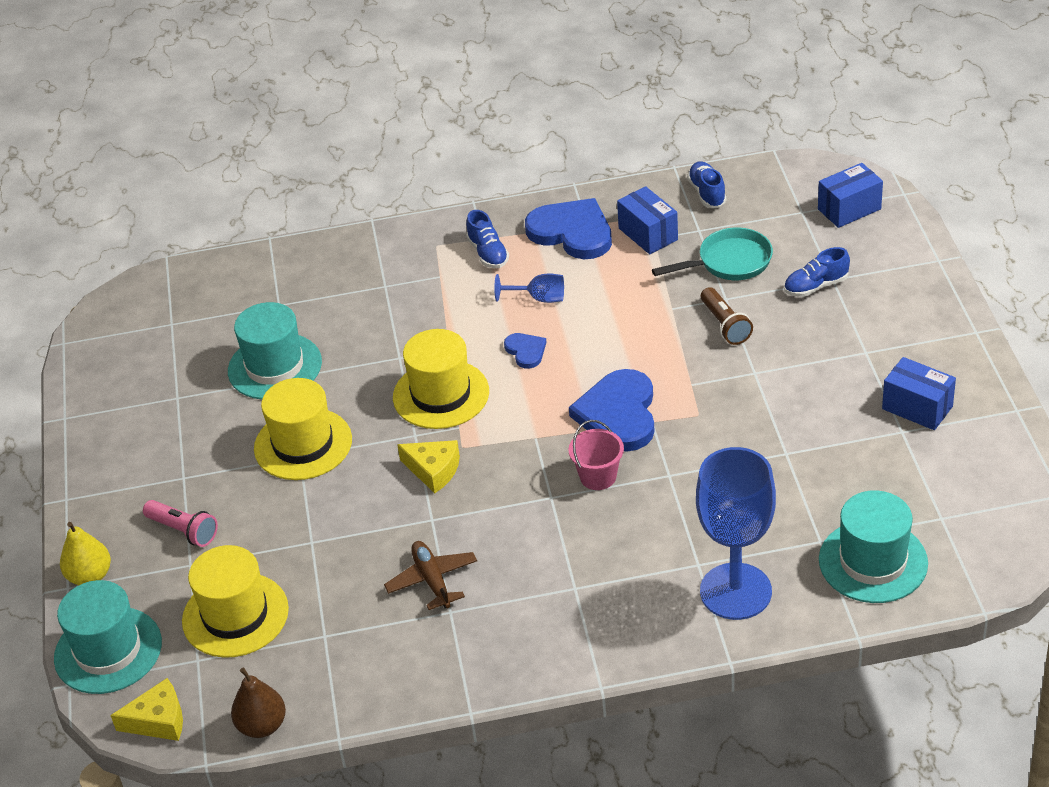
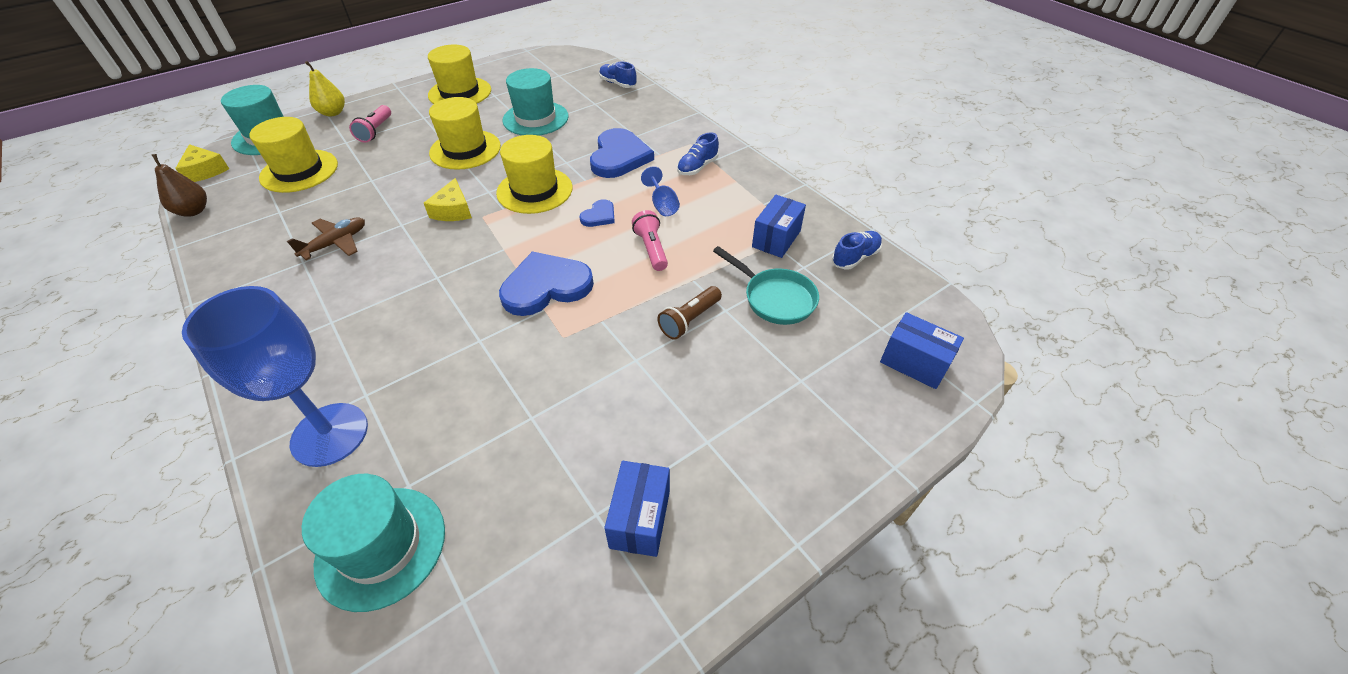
camera: 60 degrees right, 5 degrees up
(140, 432) = (460, 93): none -> yellow hat
(572, 232) = (749, 199): blue heart -> blue heart (619, 157)
(598, 476) = (466, 296): pink bucket -> none
(607, 325) = (651, 249): none -> pink flashlight
(816, 286) = (782, 370): blue shoe -> blue shoe (618, 84)

